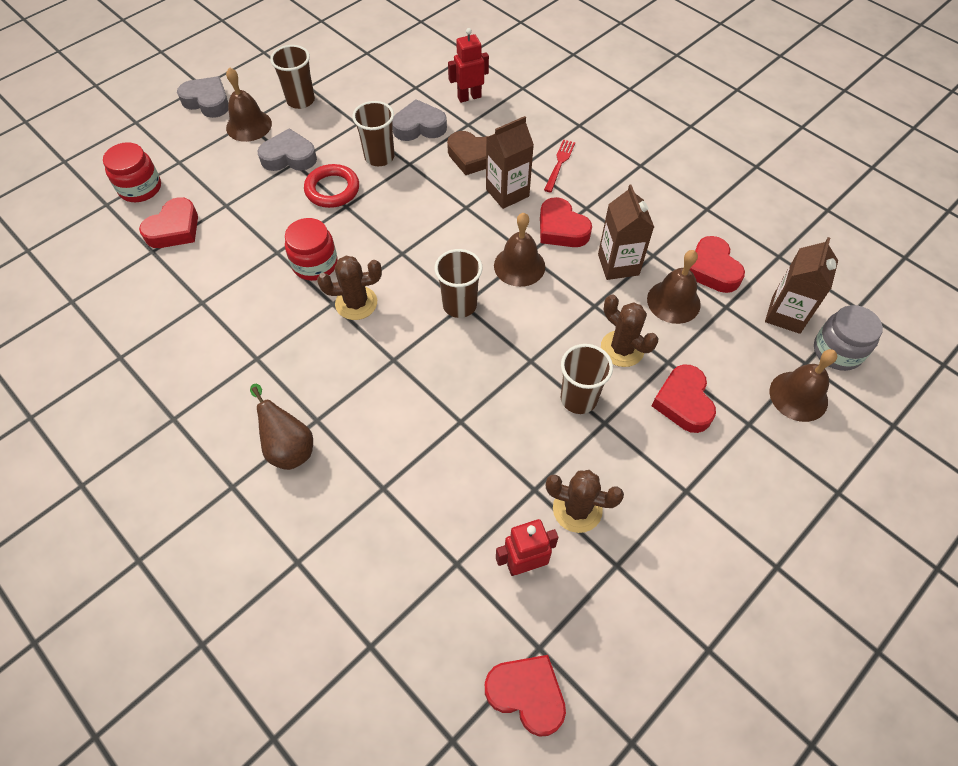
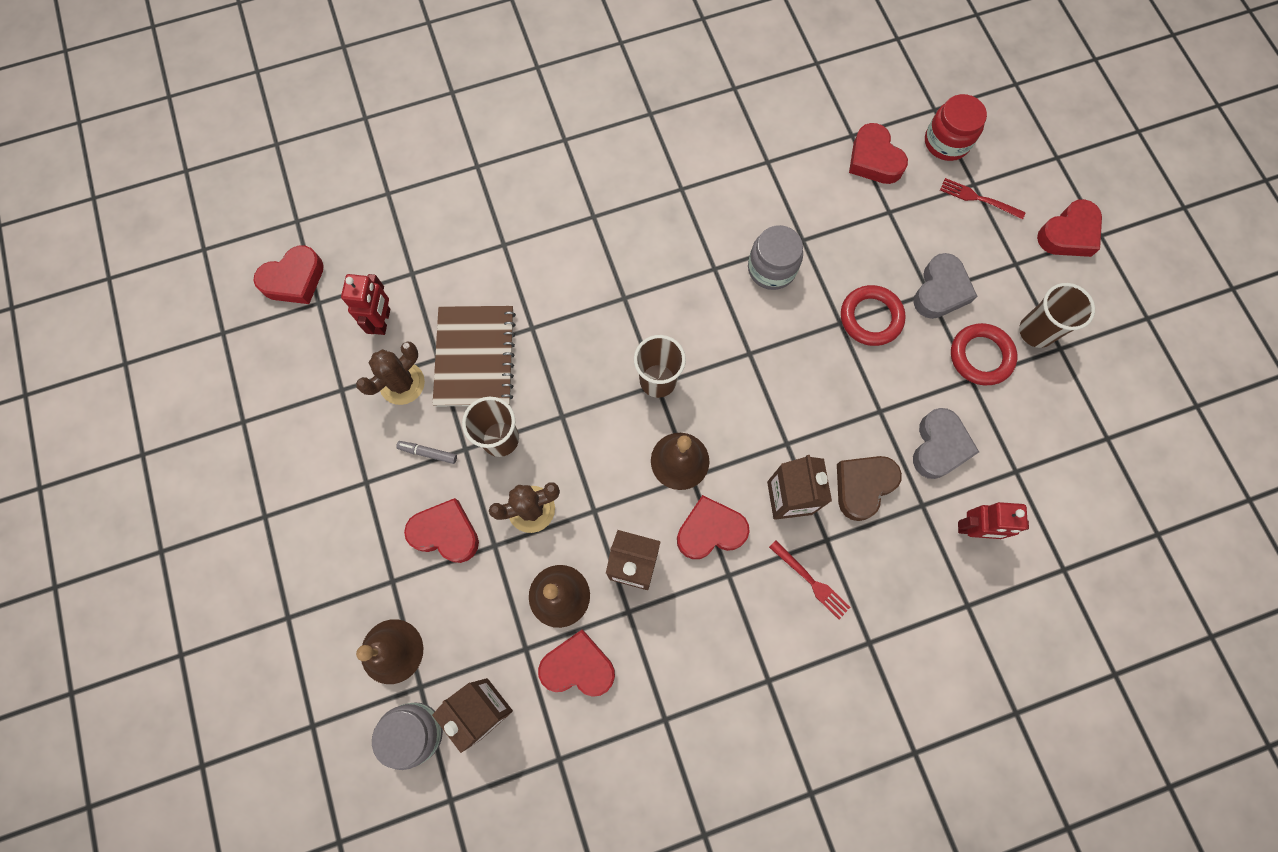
camera: 115 degrees right, 15 degrees up
(192, 156) = (977, 198): none -> red fork
(207, 101) = (1068, 234): grey heart -> red heart
(249, 125) = (1010, 265): brown bell -> none
(288, 447) = (578, 188): brown pear -> none
(315, 264) = (771, 268): red jar -> grey jar
(335, 123) = (981, 356): none -> red ring
(356, 303) = (705, 289): brown cactus -> none
(379, 157) = (903, 383): brown cup -> none
(469, 97) = (973, 529): red robot -> red robot turned 90 degrees clockwise
(515, 456) = (475, 357): none -> brown notebook
(627, 451) = (428, 453): none -> grey marker

